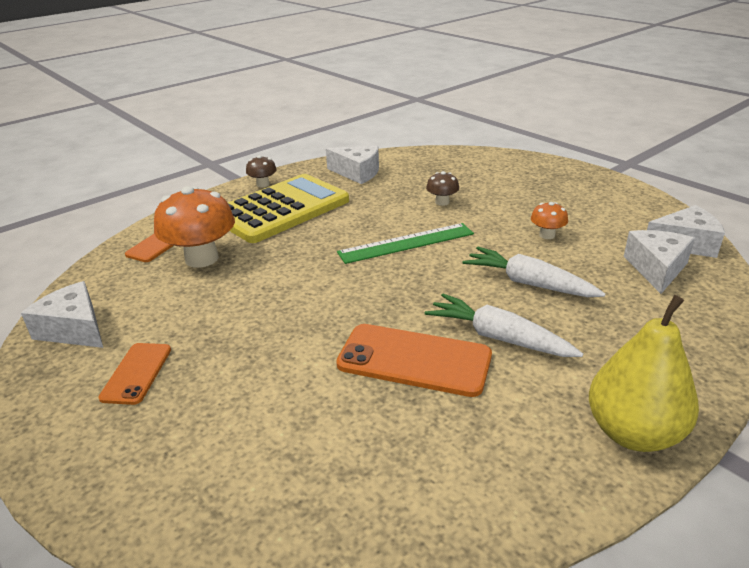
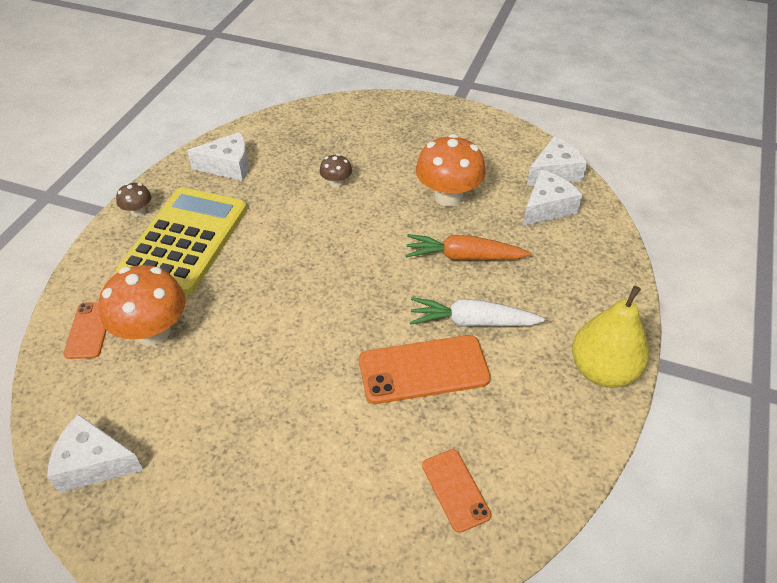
camera: 30 degrees left, 15 degrees up
(137, 373) = (201, 482): orange phone -> orange phone (455, 490)
(406, 243) = (336, 245): green ruler -> none
(529, 283) = (463, 257): white carrot -> orange carrot
(547, 235) = (448, 196): orange mushroom -> orange mushroom, size x2.07
(656, 269) = (547, 207): white cheese -> white cheese turned 60 degrees clockwise

